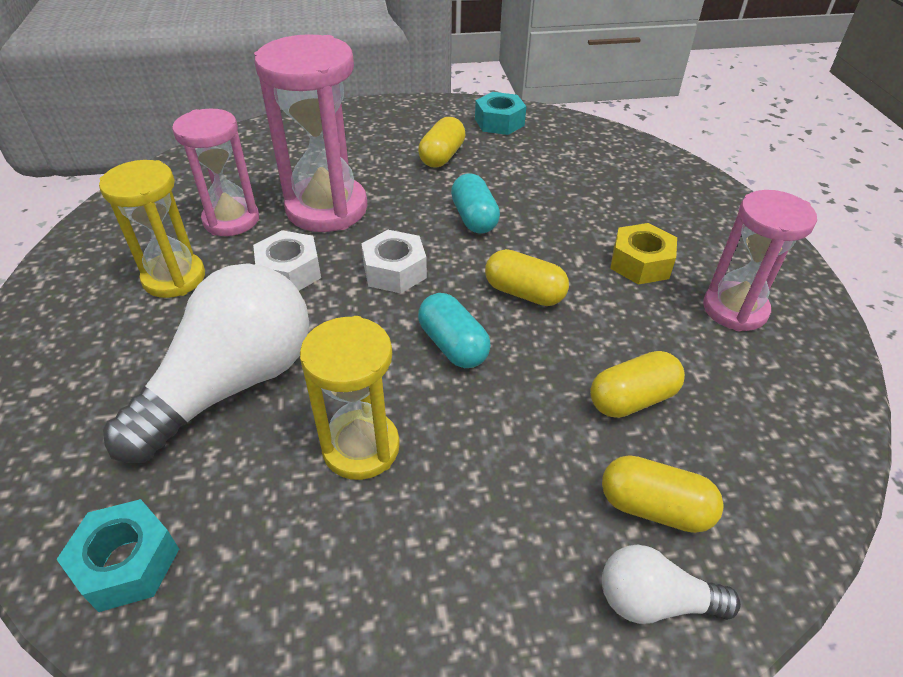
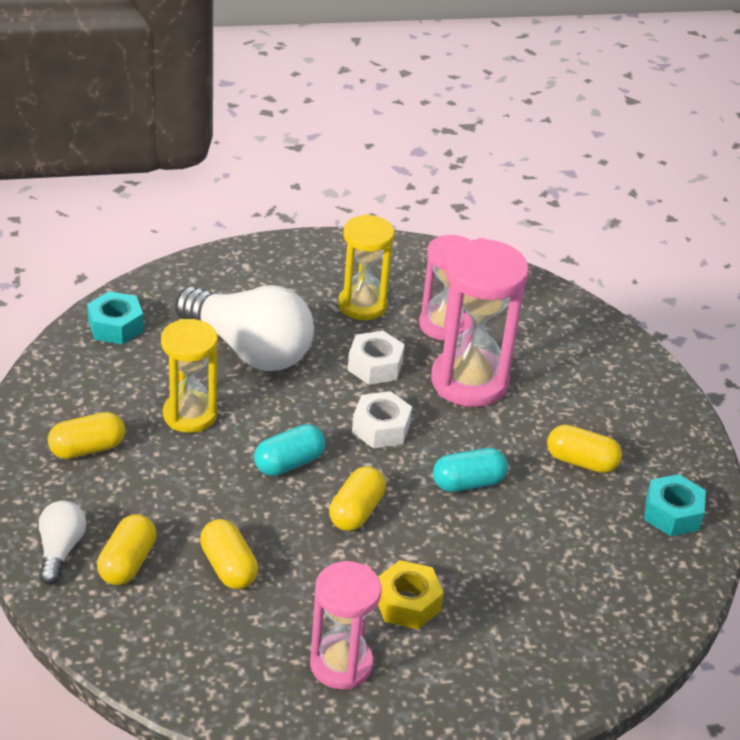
camera: 85 degrees right, 5 degrees down
(431, 582) = (87, 448): none -> yellow capsule

